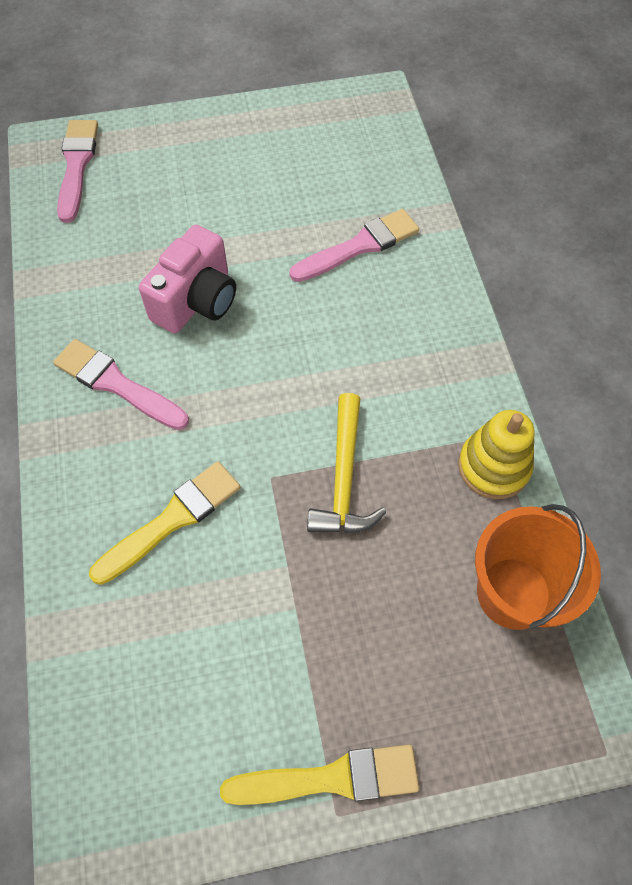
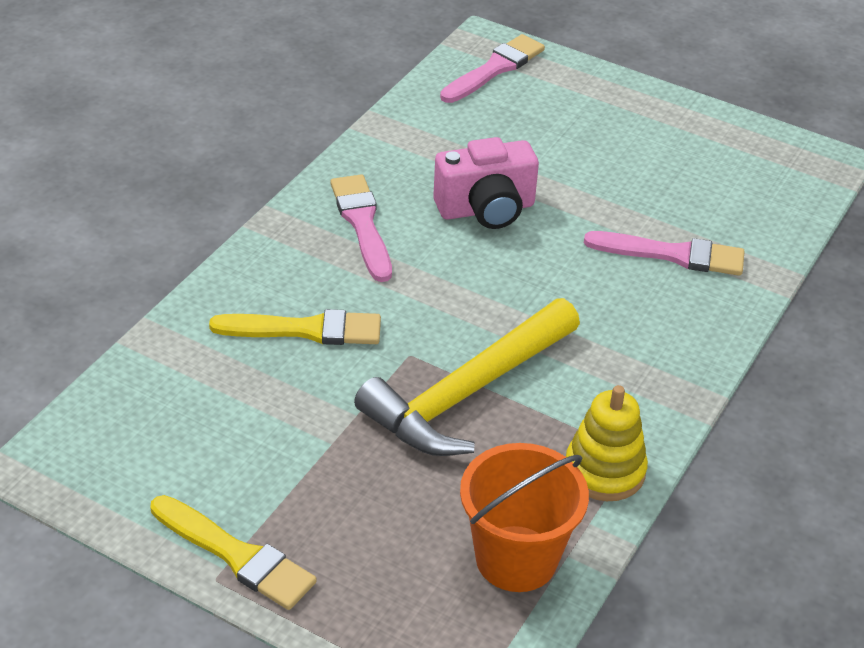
camera: 40 degrees right, 20 degrees down
(344, 478) = (467, 393): yellow hammer -> yellow hammer, size x1.56

